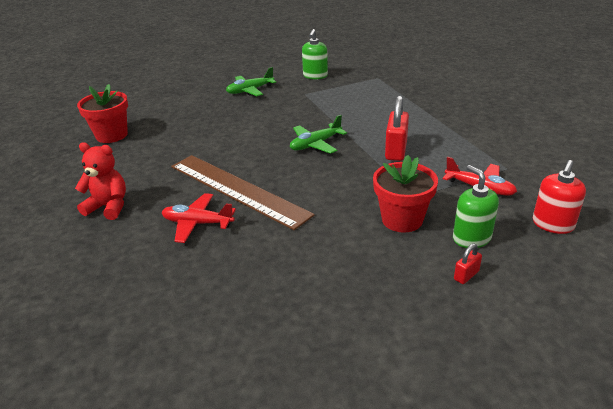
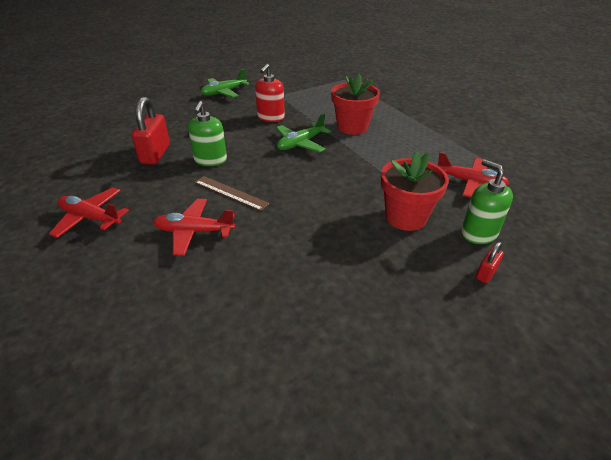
camera: 10 degrees left, 5 degrees up
(108, 207) = (91, 218): red teddy bear -> red plane
(112, 135) = (85, 140): red flower pot -> red flower pot (352, 127)
(238, 189) = (231, 193): brown ruler -> brown ruler, size x0.47
(315, 76) = (285, 78): green soap dispenser -> green soap dispenser (210, 160)
(396, 150) = (380, 147): red padlock -> red padlock (155, 154)
(552, 224) = (549, 215): red soap dispenser -> red soap dispenser (270, 117)

